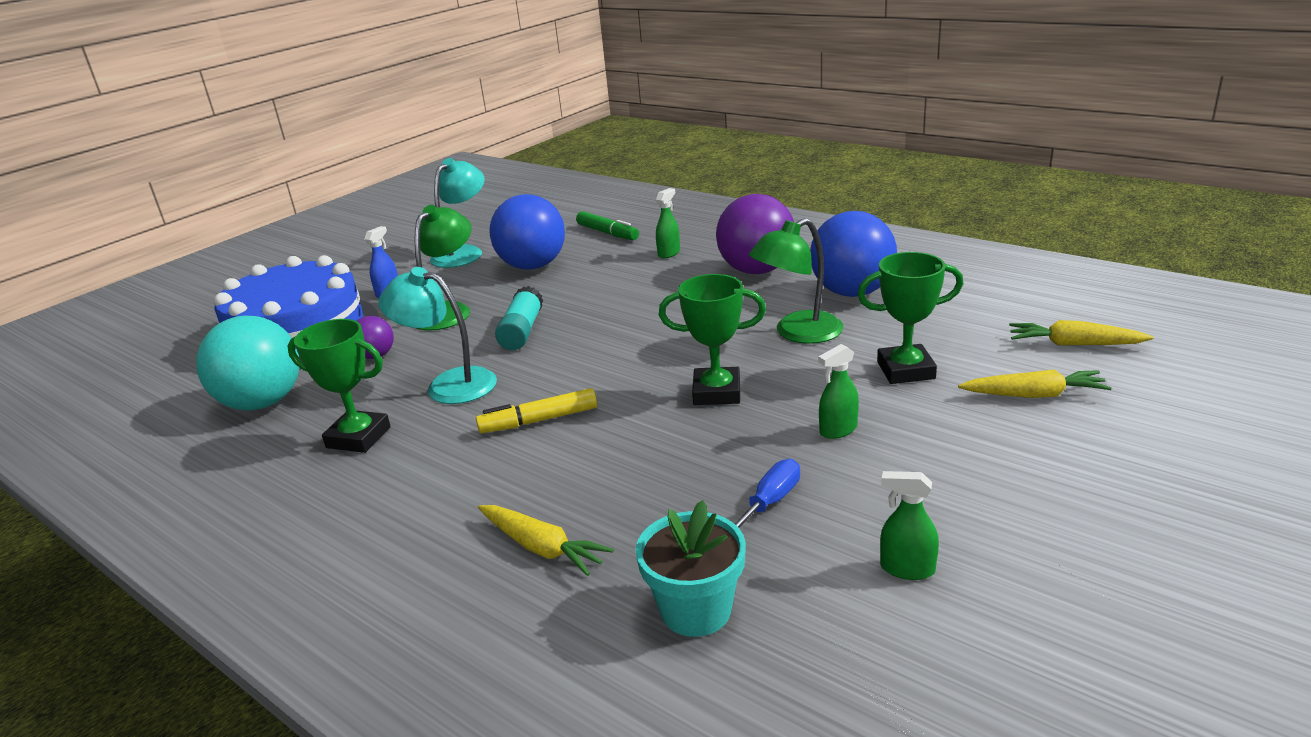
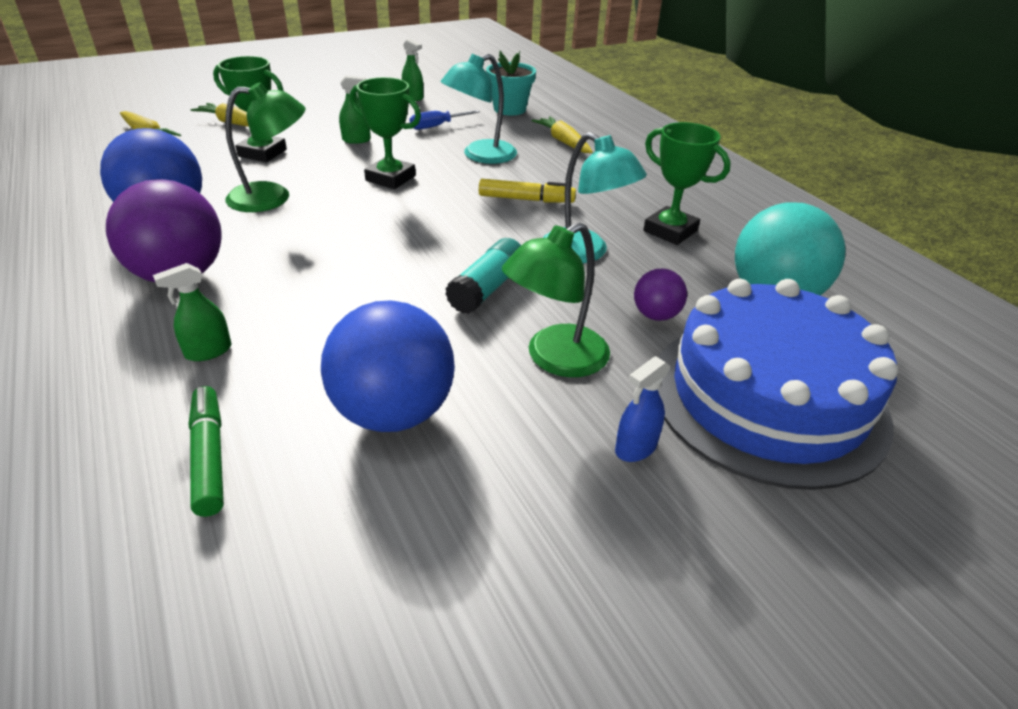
camera: 160 degrees left, 10 degrees up
(463, 253) = (475, 525): turquoise lamp -> turquoise lamp (480, 156)

